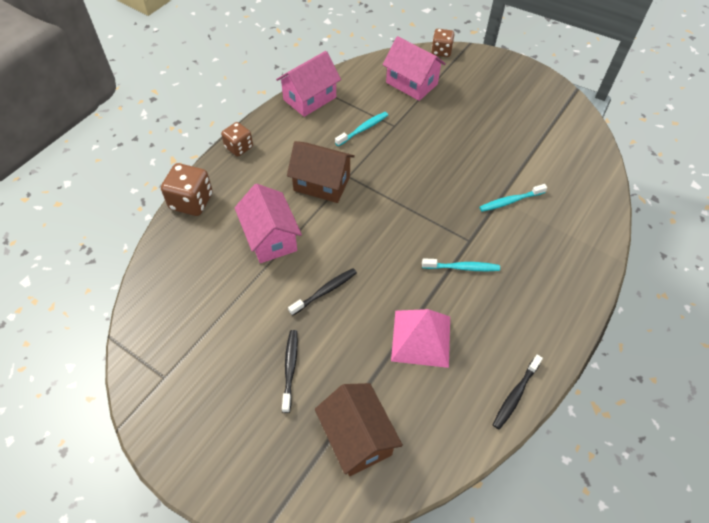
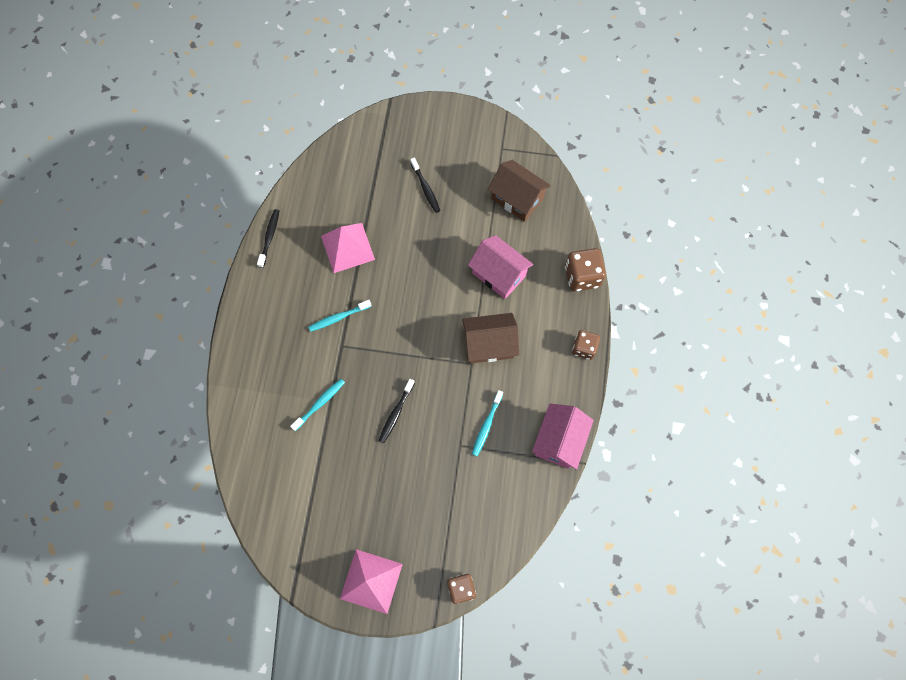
camera: 155 degrees right, 15 degrees up
(325, 291) = (432, 251): black toothbrush -> black toothbrush (396, 413)
(357, 437) = (361, 168): brown house -> brown house (517, 199)
(411, 83) = (470, 516): pink house -> none
(508, 77) = (371, 581): none -> pink pyramid

